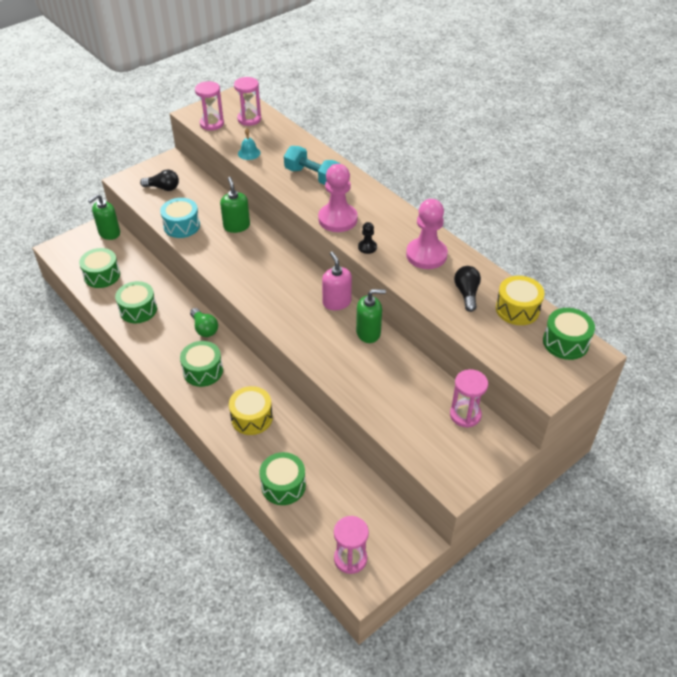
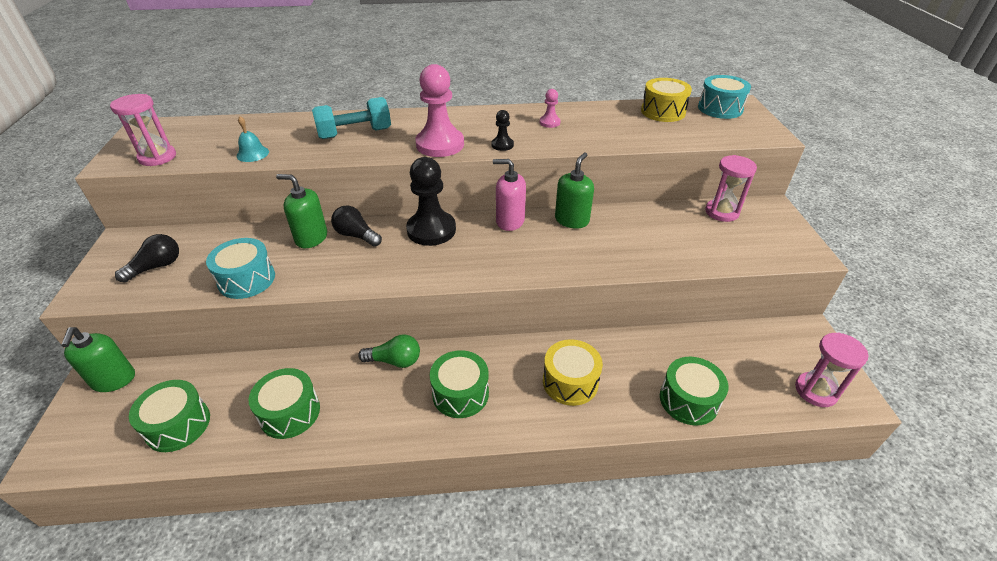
camera: 55 degrees left, 5 degrees down
(249, 119) = (199, 133): pink hourglass -> none
(291, 271) = (431, 230): none -> black pawn
(426, 255) = (549, 122): pink pawn -> pink pawn, size x0.46
(466, 293) = (621, 124): black light bulb -> black light bulb (356, 236)
(565, 342) = (720, 108): green drum -> turquoise drum

